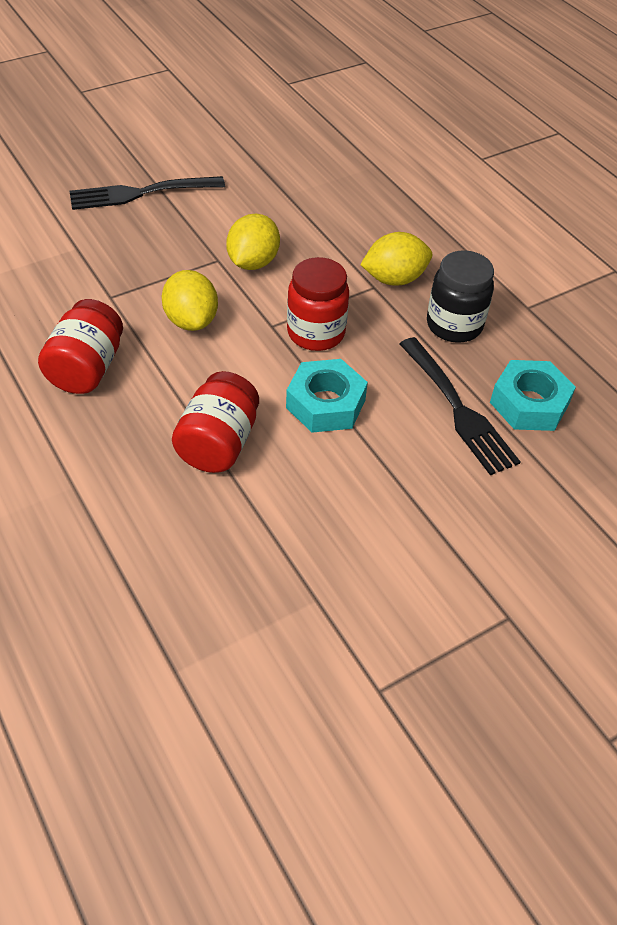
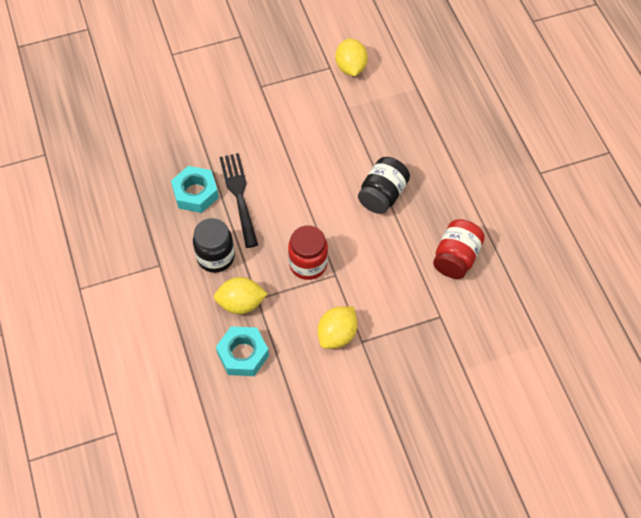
camera: 165 degrees left, 10 degrees up
(140, 193) = (413, 426): black fork -> none
(191, 320) = (387, 287): yellow lemon -> yellow lemon (351, 67)
(218, 443) = (382, 195): red jar -> black jar
(325, 404) = (315, 211): turquoise nut -> turquoise nut (243, 354)

